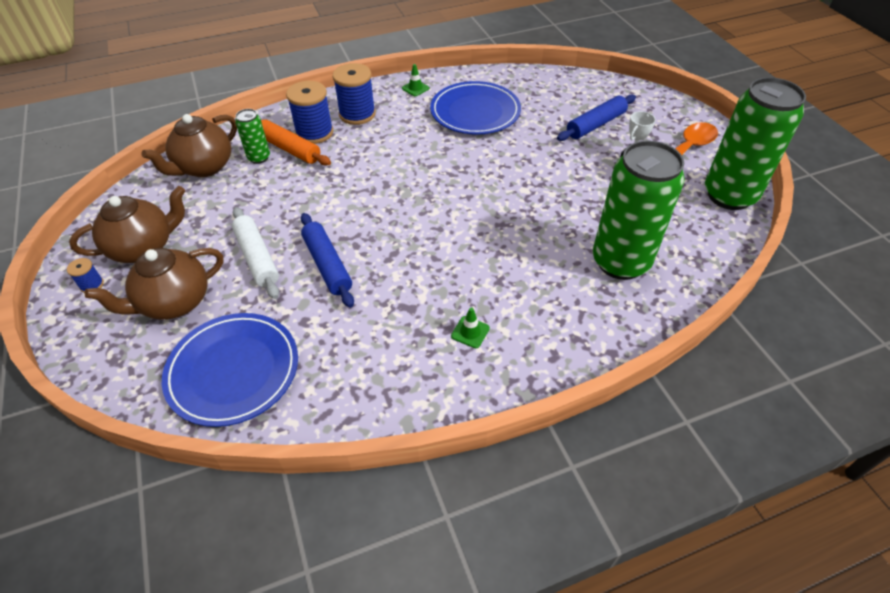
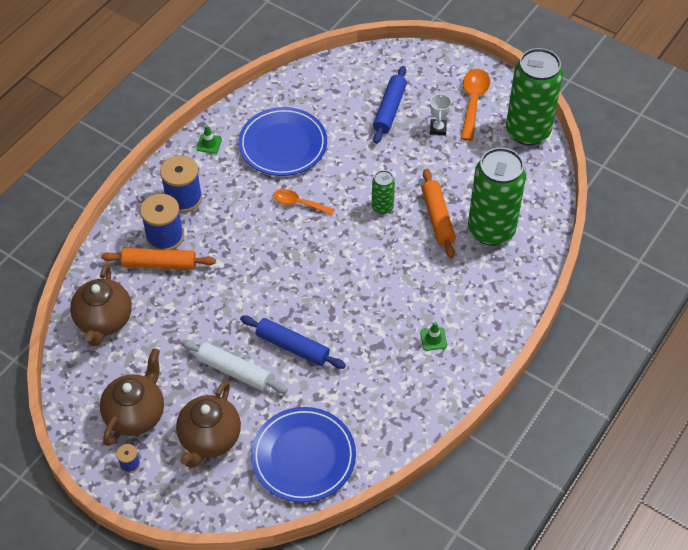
camera: 35 degrees left, 5 degrees up
(259, 158) = (142, 286): green can -> green can (382, 207)
(447, 157) = (299, 203): none -> orange spoon
(570, 226) = (437, 218): none -> orange rolling pin

